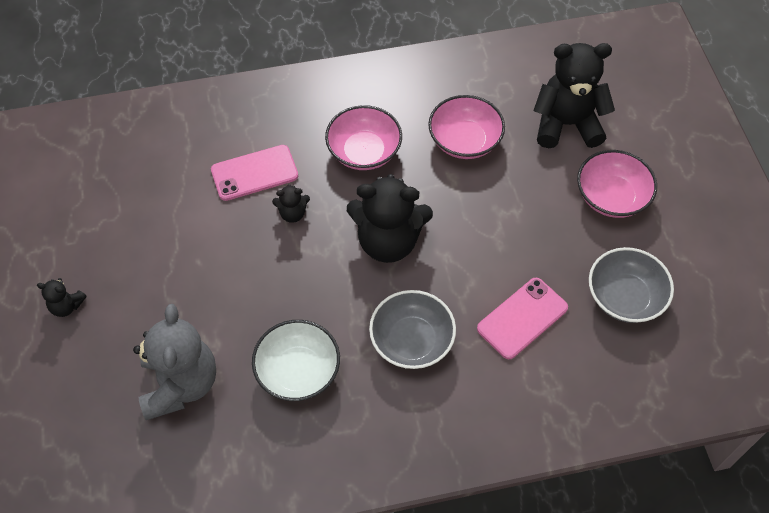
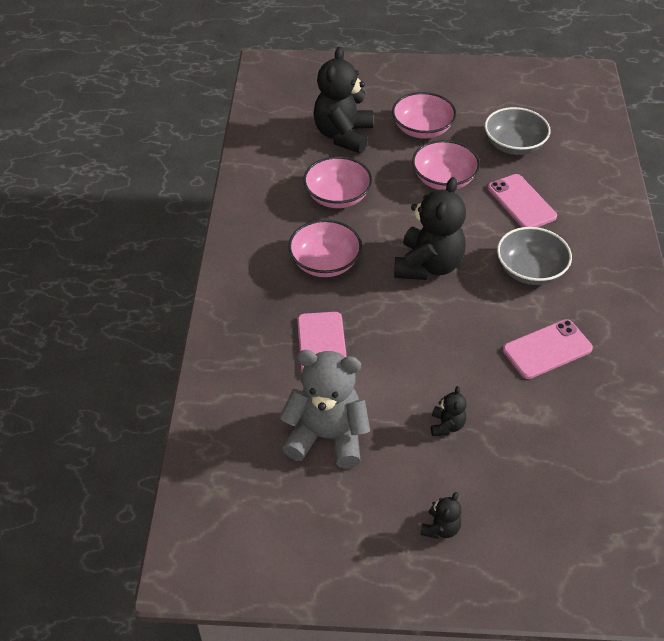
camera: 75 degrees left, 10 degrees down
(180, 384) = (547, 438): grey teddy bear -> grey teddy bear (327, 436)
(292, 213) = (379, 325): black teddy bear -> black teddy bear (446, 425)
(298, 371) = (547, 349): white bowl -> pink phone
(531, 233) = (443, 179): none -> pink bowl

